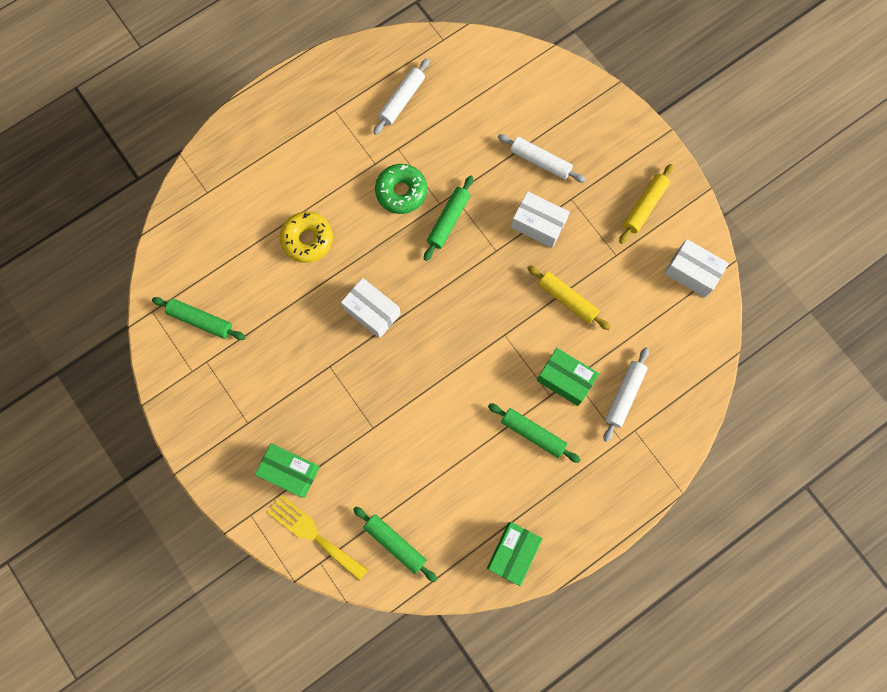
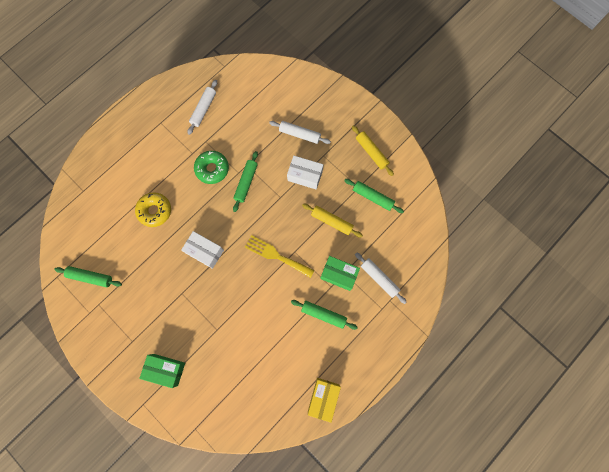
camera: 10 degrees left, 0 degrees up
(314, 535) = (188, 410): yellow fork -> yellow fork (276, 255)
(395, 543) = (244, 406): green rolling pin -> green rolling pin (373, 197)
(513, 553) = (323, 398): green box -> yellow box
(624, 395) = (379, 278): white rolling pin -> white rolling pin turned 60 degrees counterclockwise
(644, 206) = (371, 152): yellow rolling pin -> yellow rolling pin turned 60 degrees counterclockwise
(691, 272) = (409, 190): white box -> none

